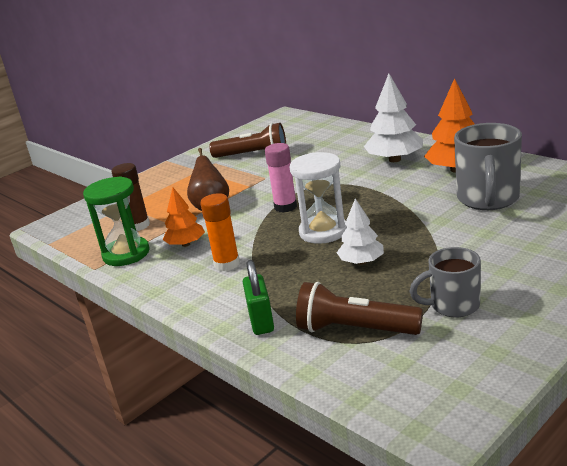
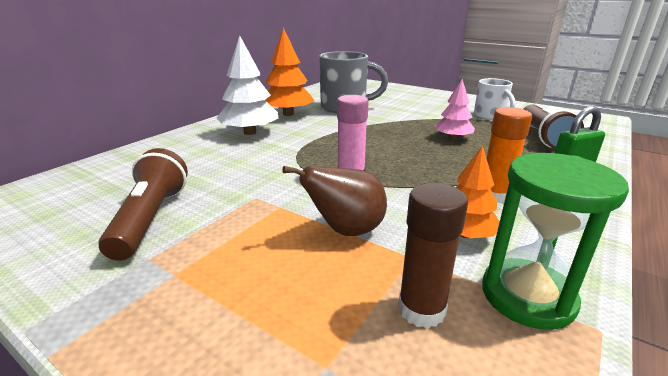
camera: 105 degrees left, 0 degrees up
(323, 232) = (406, 154): white hourglass -> none
(361, 262) = (452, 138): white tree -> pink tree
(452, 305) = (490, 116): grey mug -> white mug

